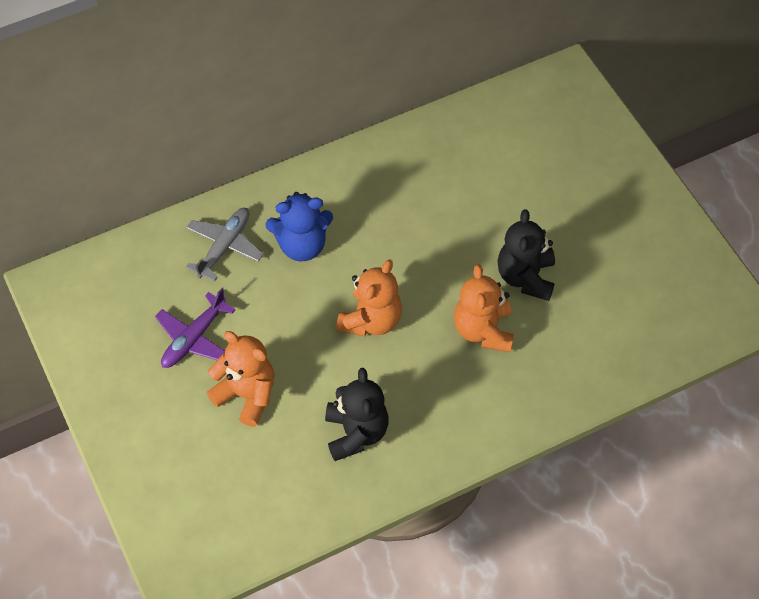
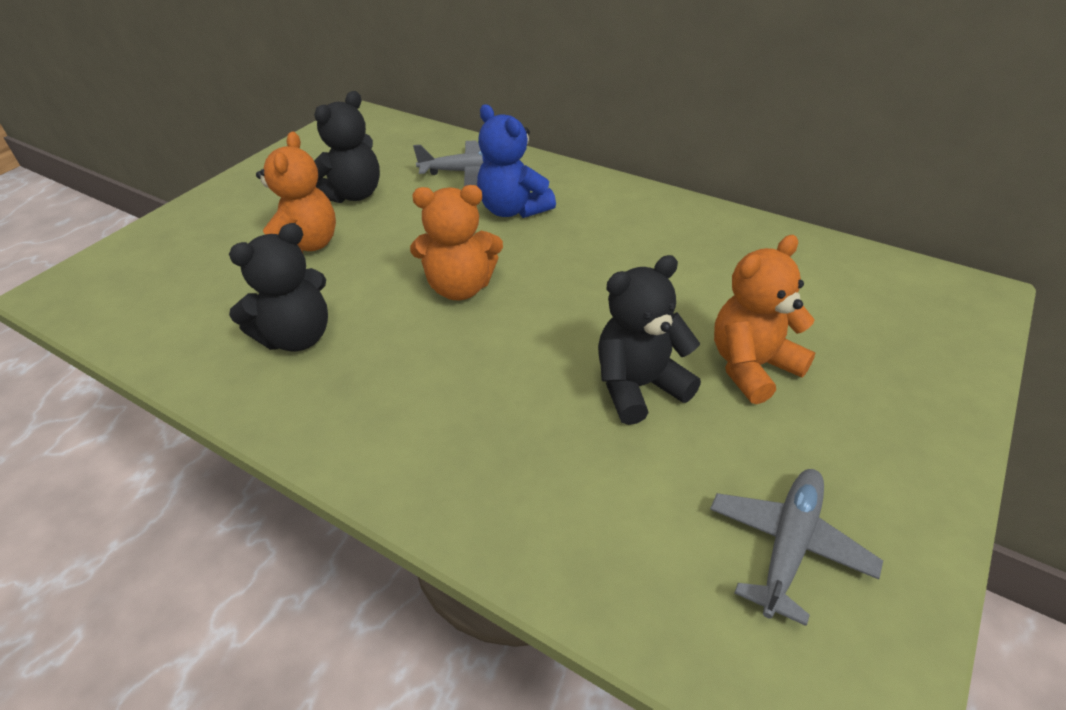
camera: 60 degrees right, 15 degrees down
(194, 338) = (352, 194): purple plane -> black teddy bear
(483, 330) = (522, 382): orange teddy bear -> orange teddy bear (752, 367)
(658, 281) = (788, 546): none -> grey plane

